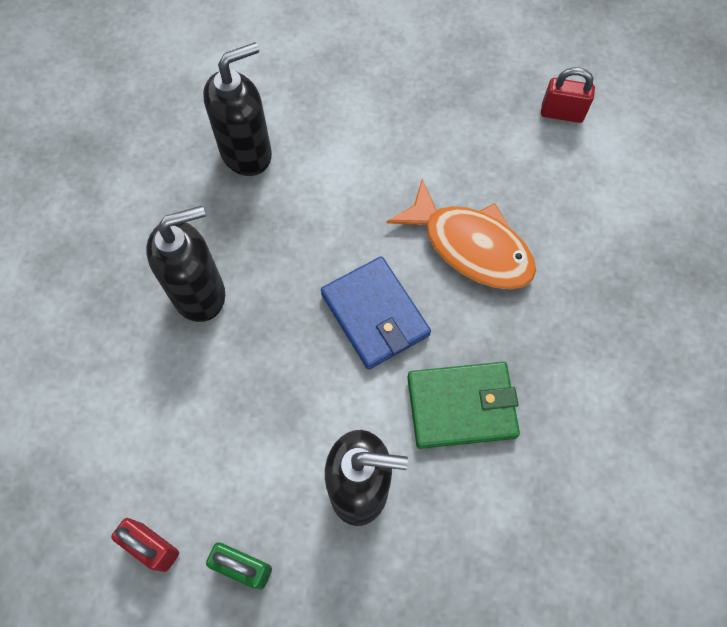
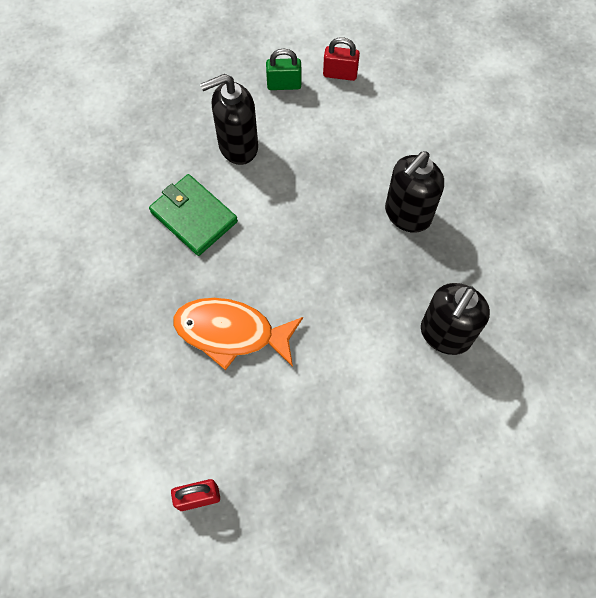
camera: 155 degrees right, 0 degrees up
(375, 314) = (279, 251): blue wallet -> none
(461, 406) = (193, 217): green wallet -> green wallet turned 75 degrees clockwise

